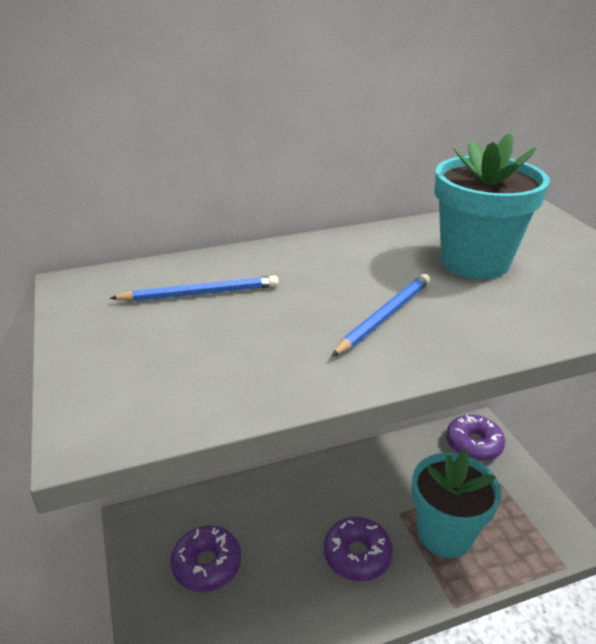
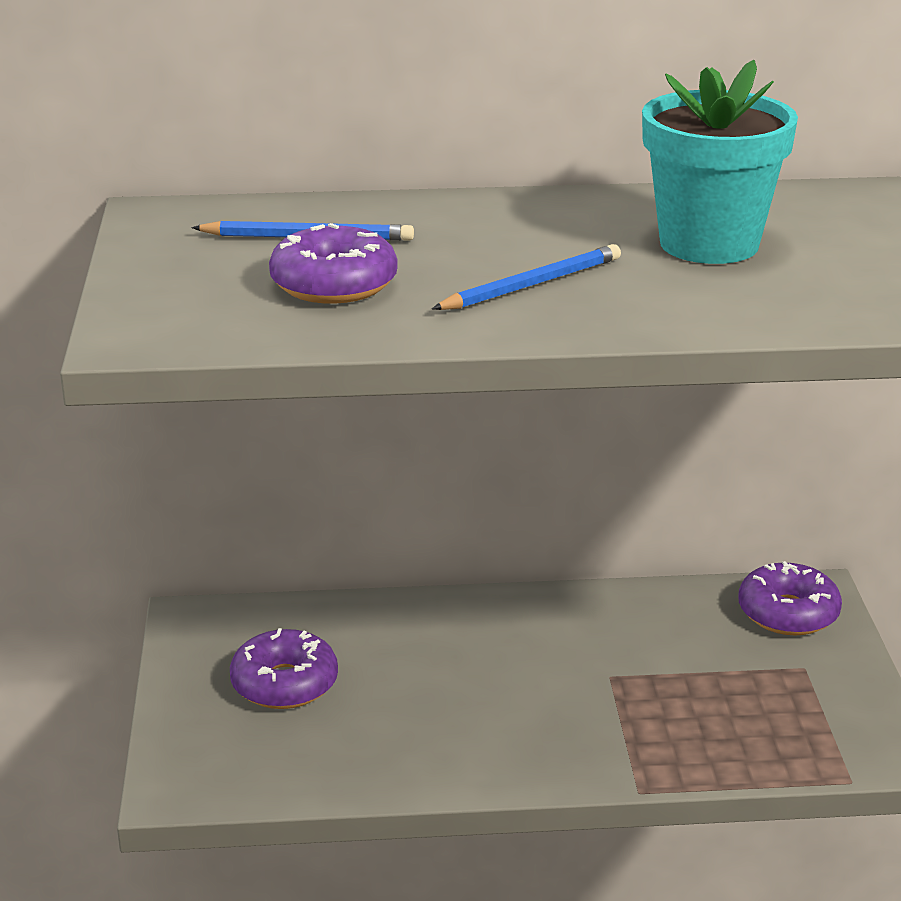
camera: 15 degrees right, 5 degrees down
(357, 555) = (517, 711): purple donut -> purple donut (334, 284)
(445, 534) = (671, 712): turquoise flower pot -> none

